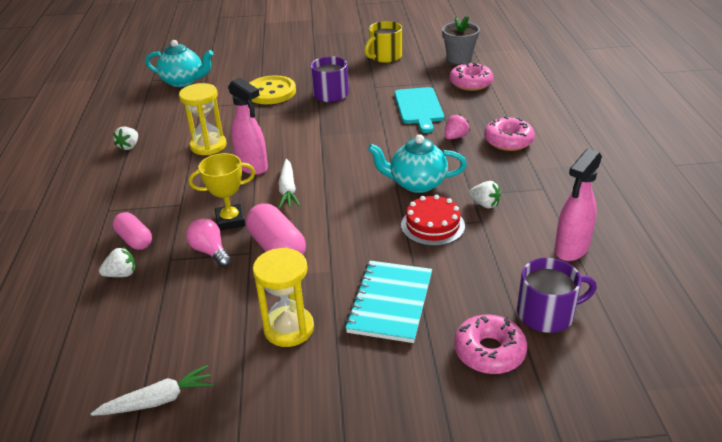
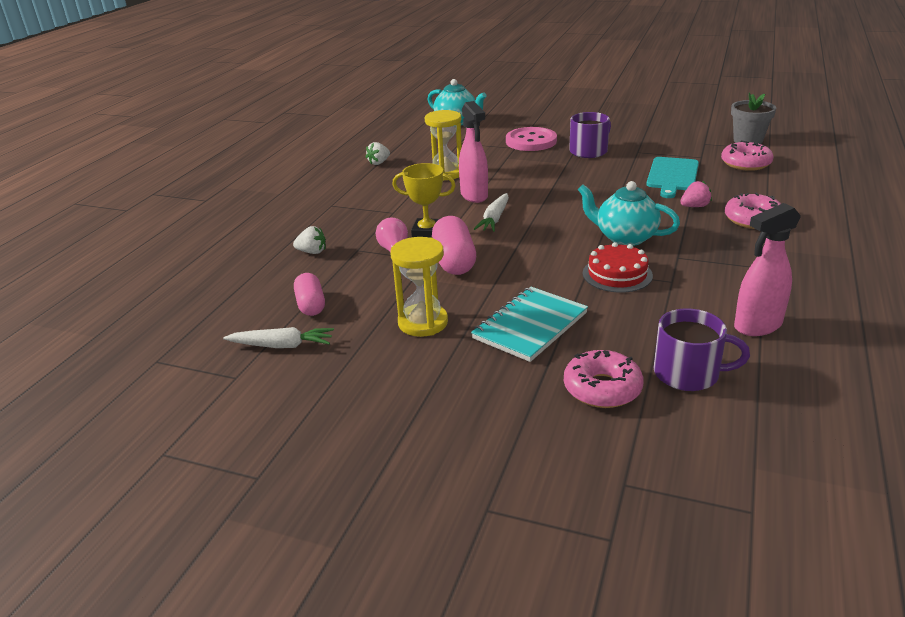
camera: 25 degrees right, 5 degrees down
(135, 240) = (338, 230): pink capsule -> pink capsule (311, 305)
(271, 92) = (531, 141): yellow button -> pink button
(385, 56) = (666, 128): yellow mug -> none
(484, 204) = (686, 268): white strawberry -> none

